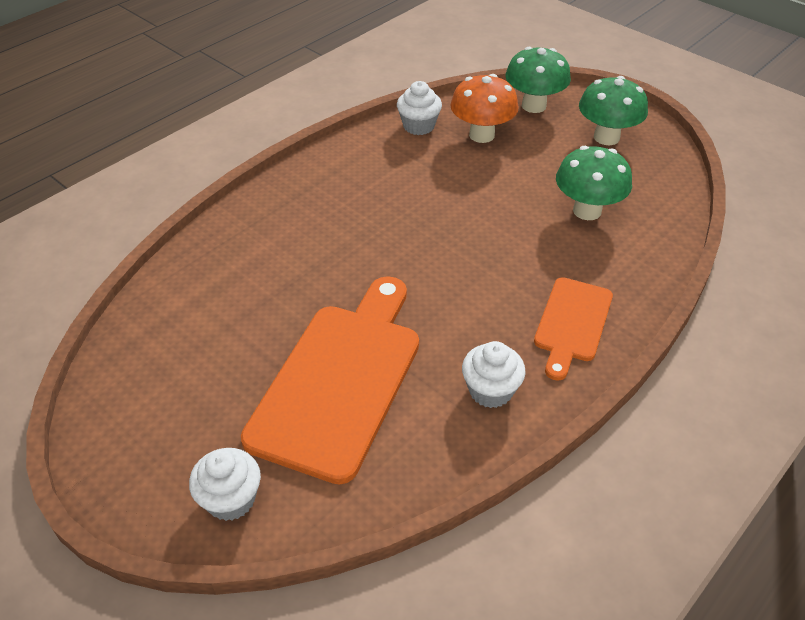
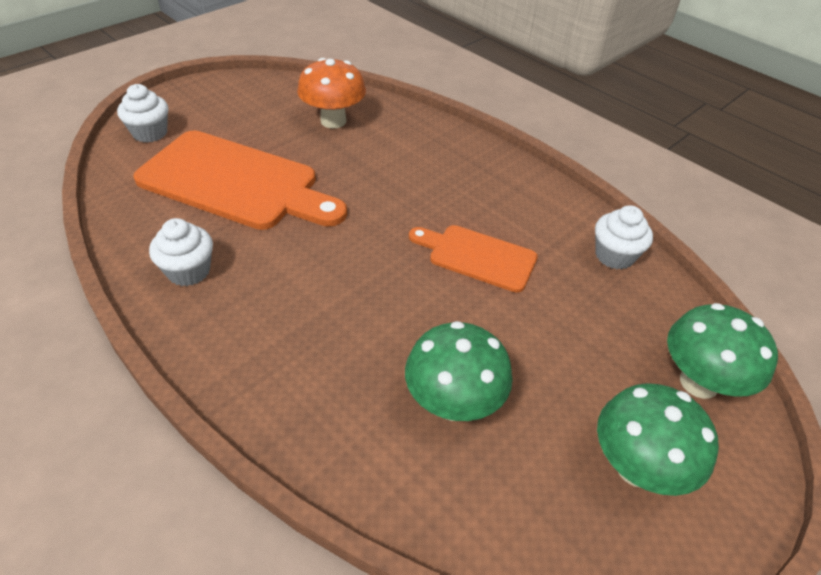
camera: 90 degrees right, 0 degrees up
(481, 135) = (608, 313): orange mushroom -> orange mushroom (333, 121)
(572, 323) = (255, 349): orange cutting board -> orange cutting board (477, 256)

